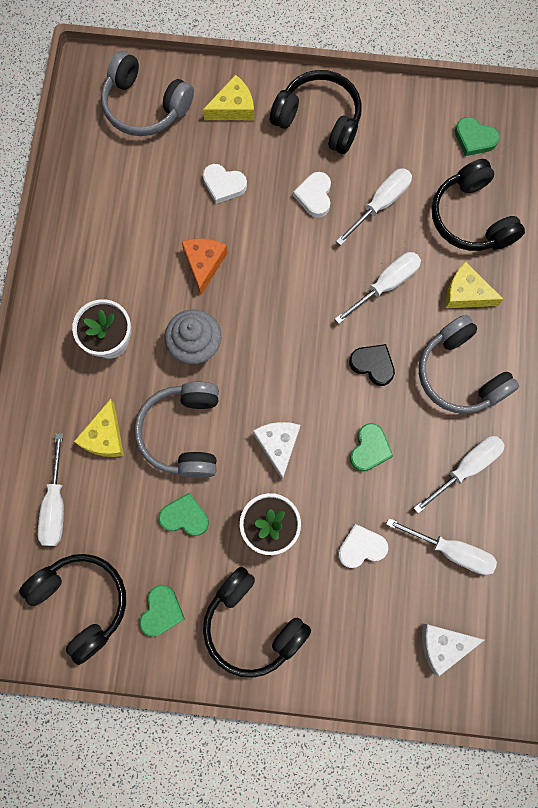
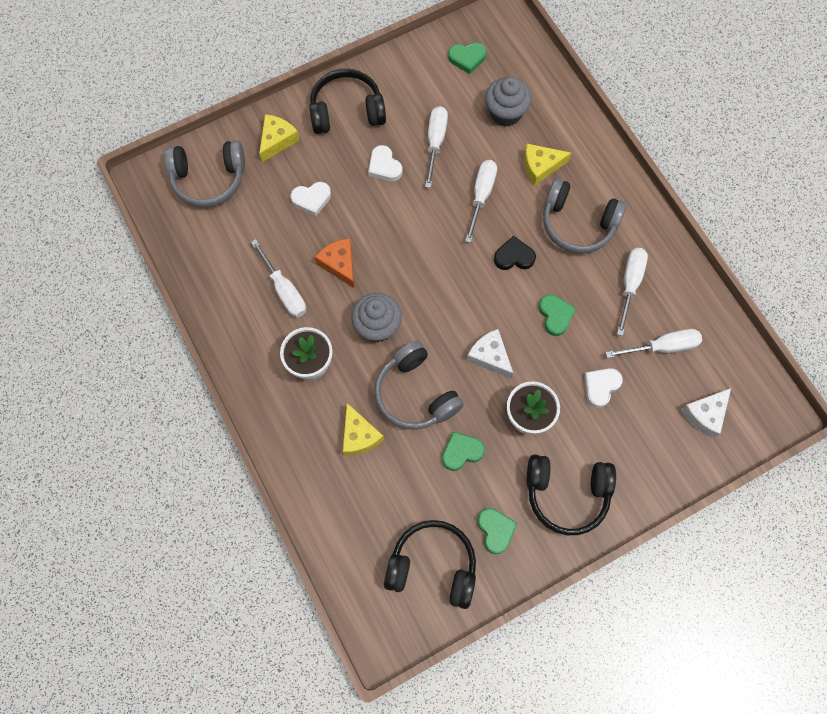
camera: 35 degrees left, 5 degrees down
(55, 505) = (360, 510): white screwdriver -> white screwdriver (285, 291)
(471, 218) = (505, 113): black headphones -> grey cupcake

